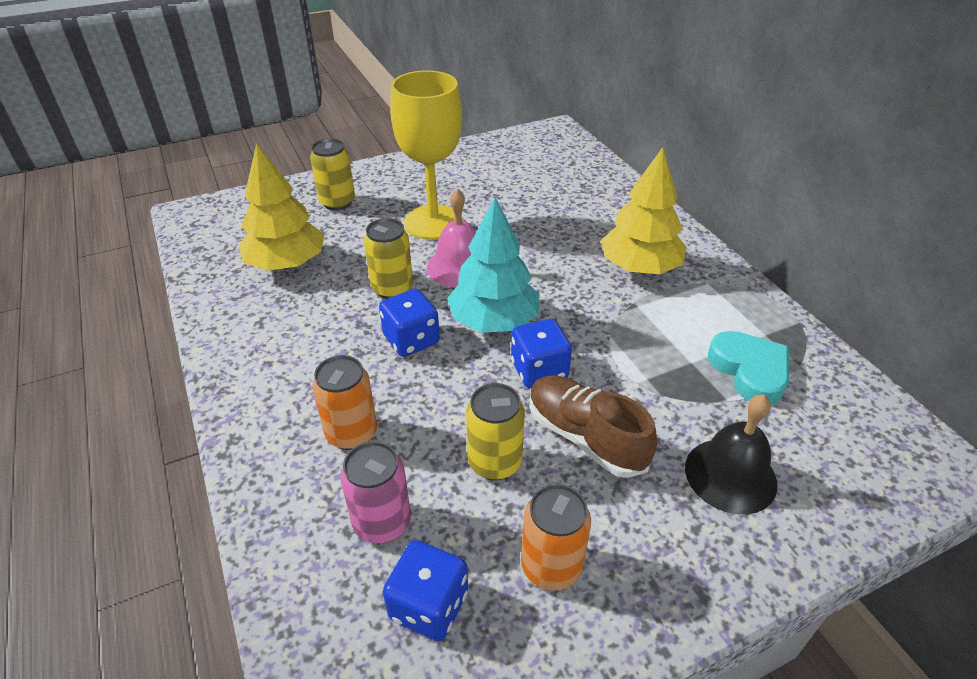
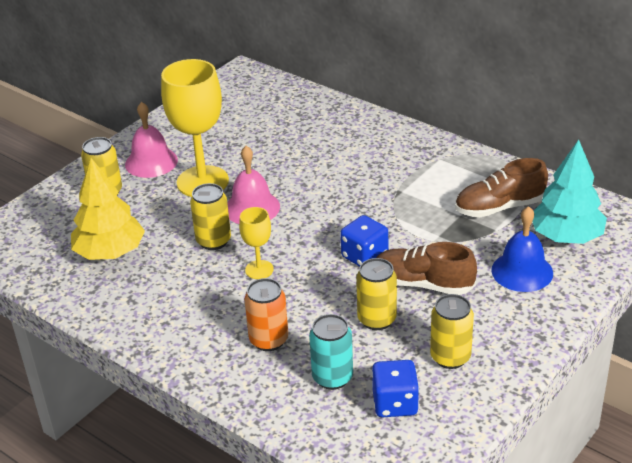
camera: 25 degrees left, 5 degrees down
(382, 522) = (332, 377): pink can -> turquoise can
(402, 187) = (151, 162): none -> pink bell
(411, 340) = (259, 270): blue dice -> yellow goblet
(493, 321) = (308, 236): turquoise tree -> turquoise tree (566, 237)
(551, 566) = (450, 357): orange can -> yellow can
(639, 267) = (385, 164): yellow tree -> none
(730, 475) = (522, 271): black bell -> blue bell
(749, 371) = (499, 207): turquoise heart -> brown shoe

